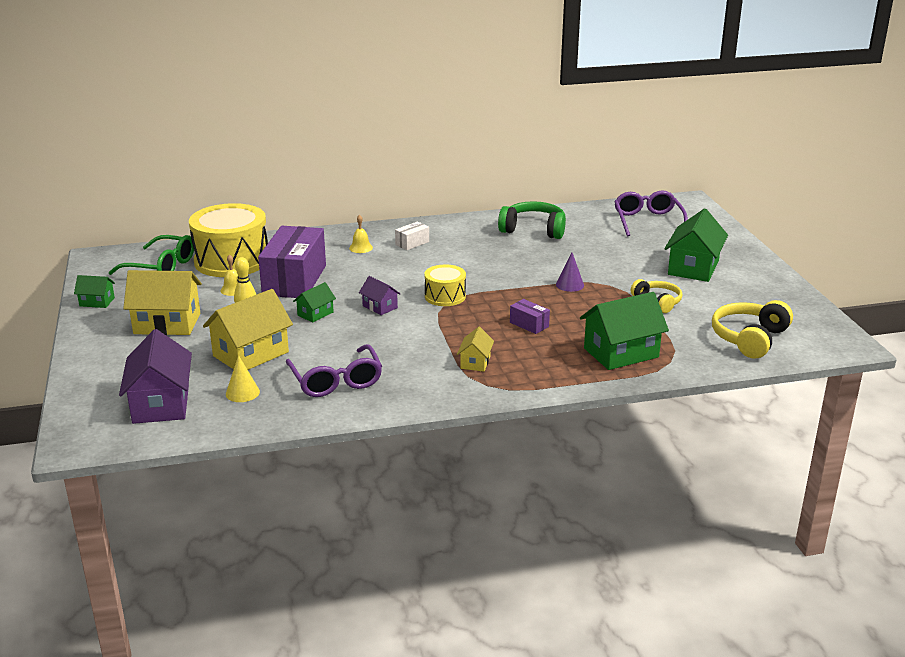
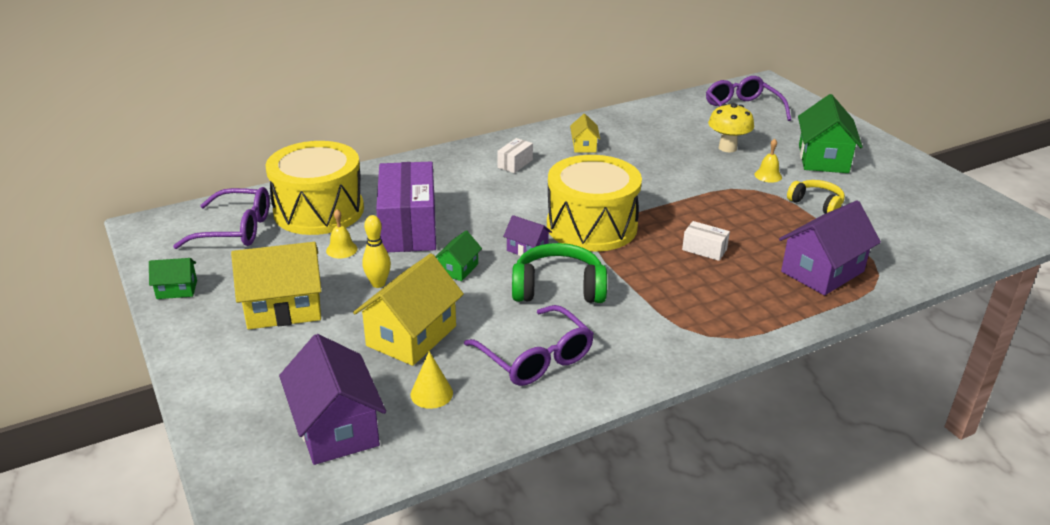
camera: 15 degrees left, 5 degrees up
(161, 266) = (236, 229): green glasses -> purple glasses
(361, 248) = (461, 176): yellow bell -> yellow bell (768, 175)
(445, 296) = (591, 226): yellow drum -> yellow drum, size x1.92
(475, 362) = (678, 307): yellow house -> yellow house (584, 146)
(529, 324) = (704, 250): purple box -> white box
(533, 230) = (634, 133): green headphones -> green headphones (558, 288)
(570, 285) = (714, 194): purple cone -> none
(610, 250) = (727, 148): none -> yellow mushroom
(621, 353) = (822, 271): green house -> purple house
(749, 338) = (935, 235): yellow headphones -> none

